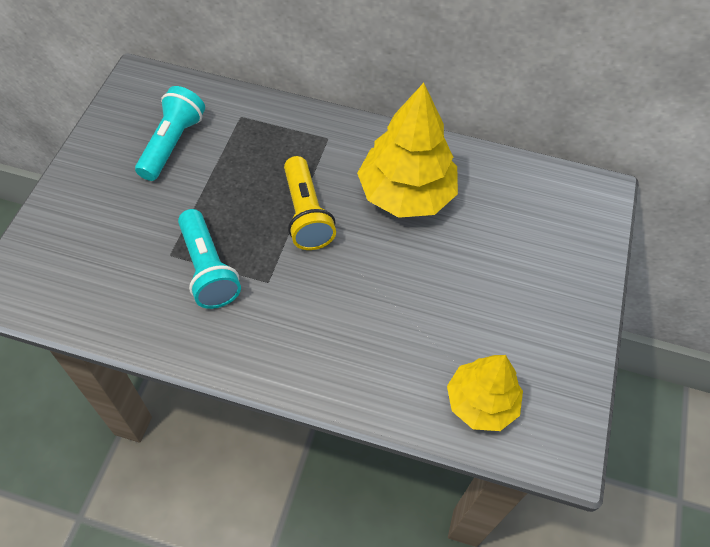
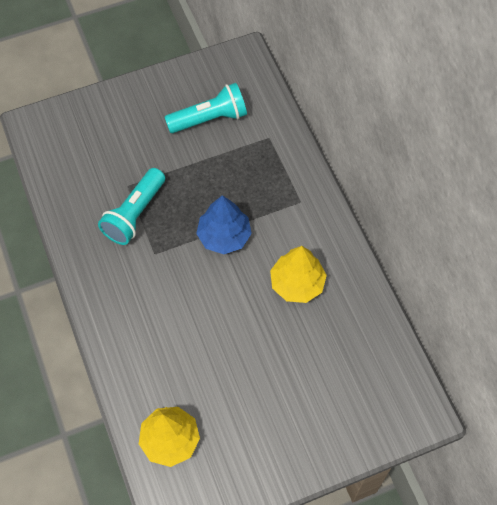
camera: 55 degrees right, 5 degrees up
(306, 214) = (224, 236): yellow flashlight -> blue tree
(406, 194) = (297, 283): yellow tree -> yellow tree, size x0.64

